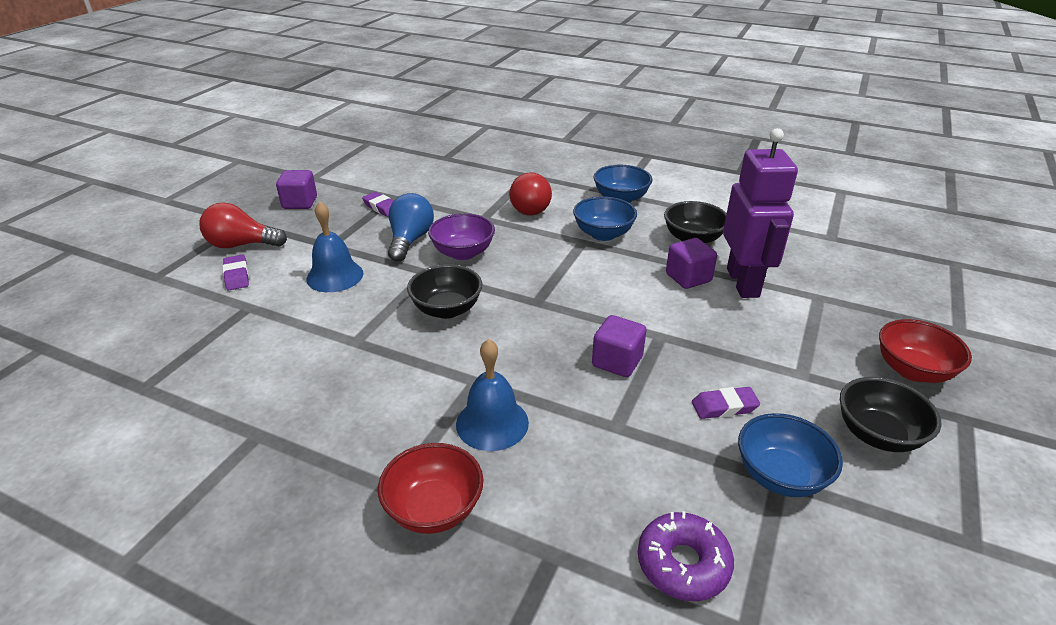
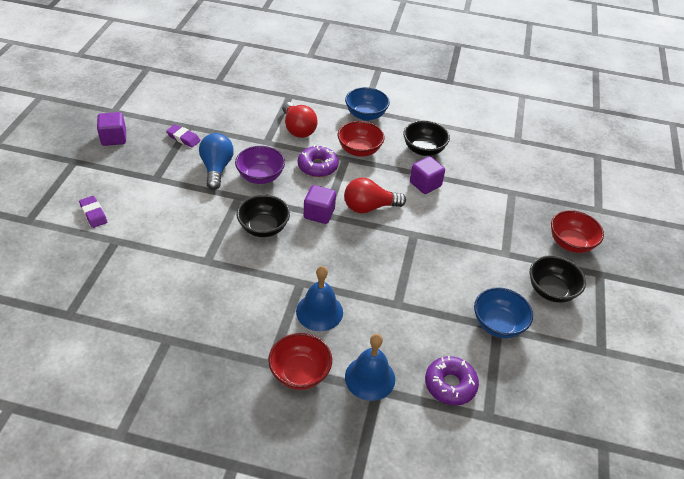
camera: 15 degrees left, 10 degrees up
(241, 245) = (84, 184): red light bulb -> red light bulb (369, 207)
(335, 276) = (170, 207): blue bell -> blue bell (370, 378)
(542, 247) = (317, 166): none -> purple donut
(603, 234) = (359, 150): blue bowl -> red bowl
(617, 361) = (389, 257): purple cube -> purple cube (319, 213)
(724, 407) = (461, 282): purple eraser -> none
(743, 283) = (462, 185): purple robot -> none

